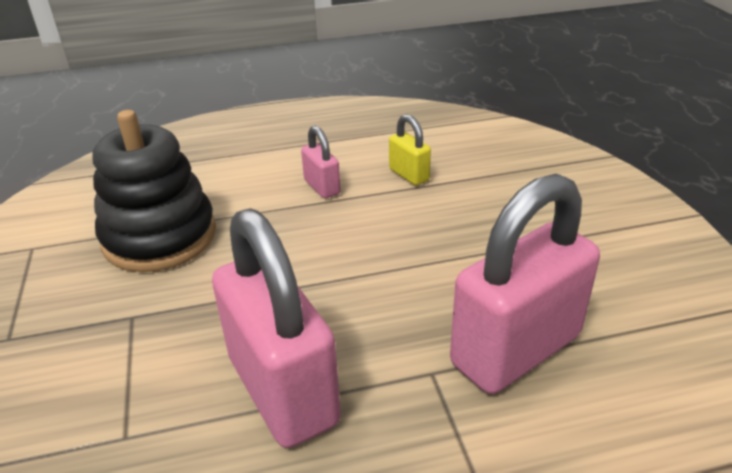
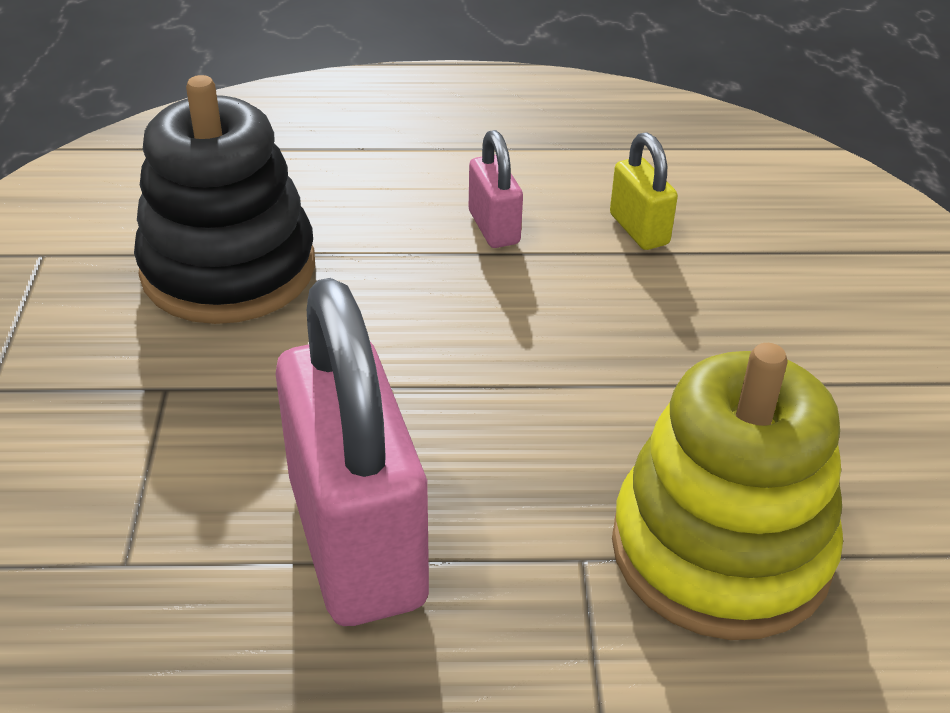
camera: 10 degrees right, 5 degrees up
(515, 350) = (720, 550): pink padlock -> yellow stacking toy

